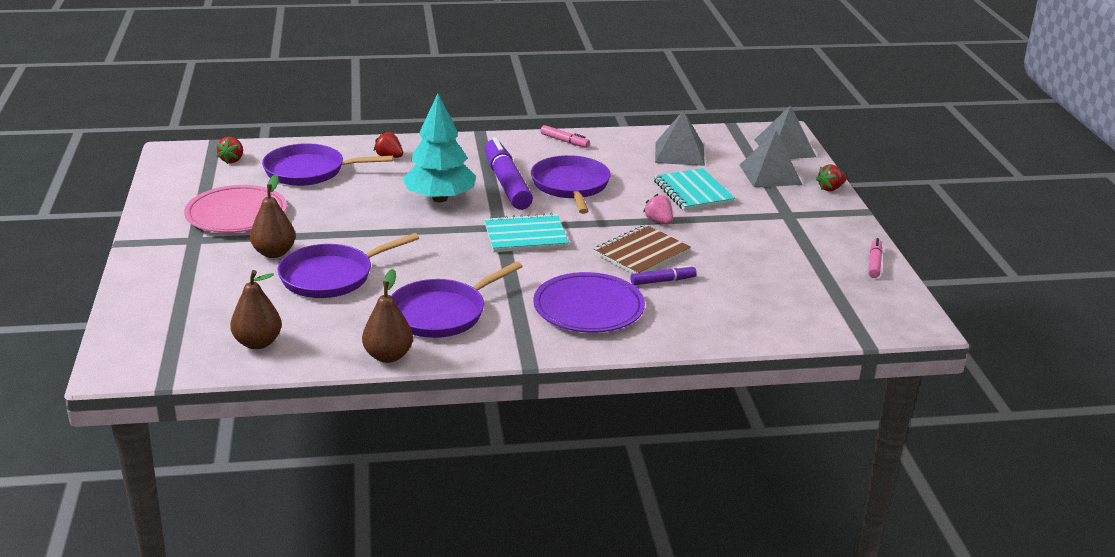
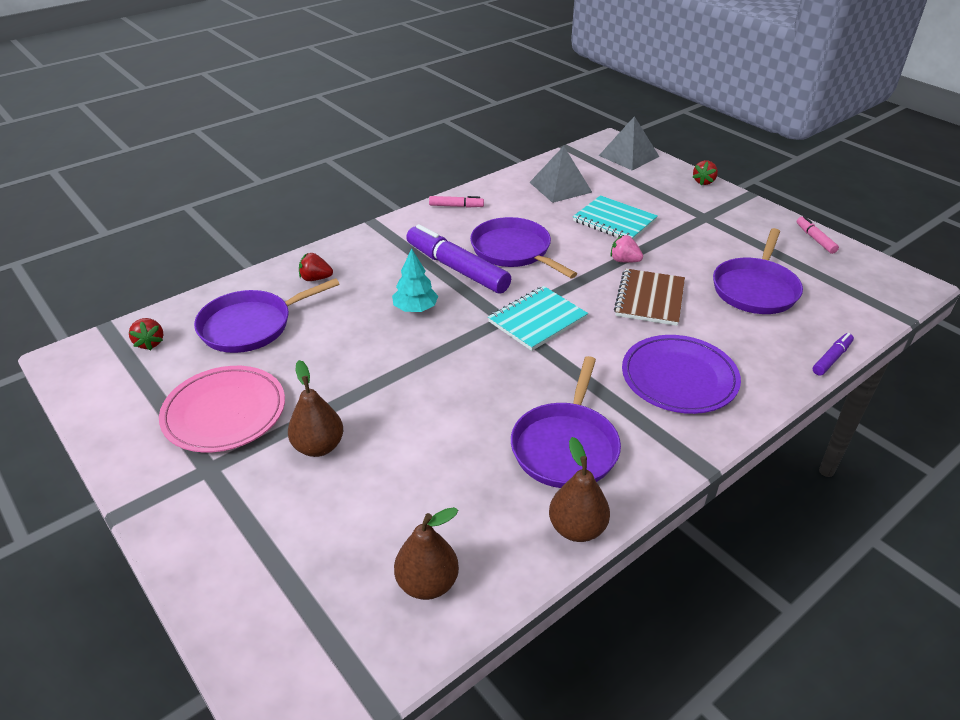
camera: 30 degrees left, 10 degrees up
(331, 276) = (411, 451): purple pan -> purple pan (755, 289)
(440, 199) = (415, 309): turquoise tree -> turquoise tree, size x0.58
(662, 281) = (699, 321): purple marker -> purple marker (831, 358)
(770, 174) = (648, 184): grey pyramid -> none

